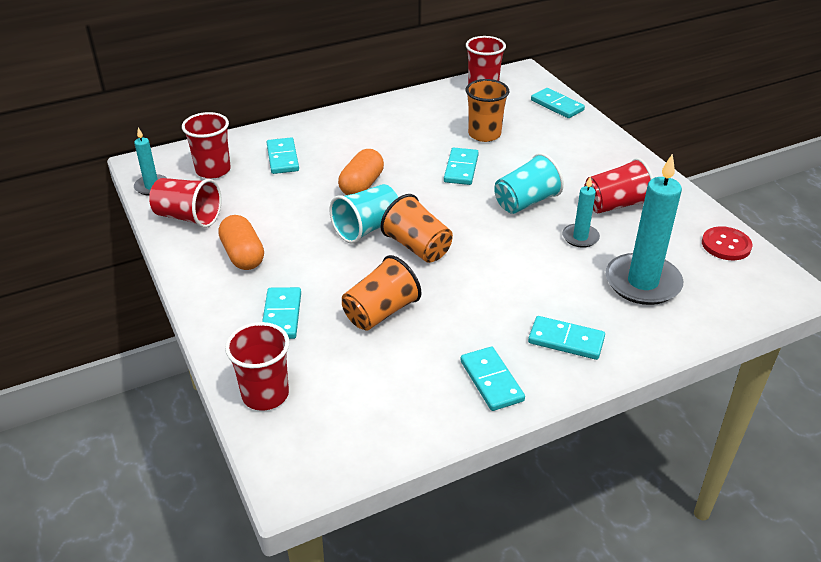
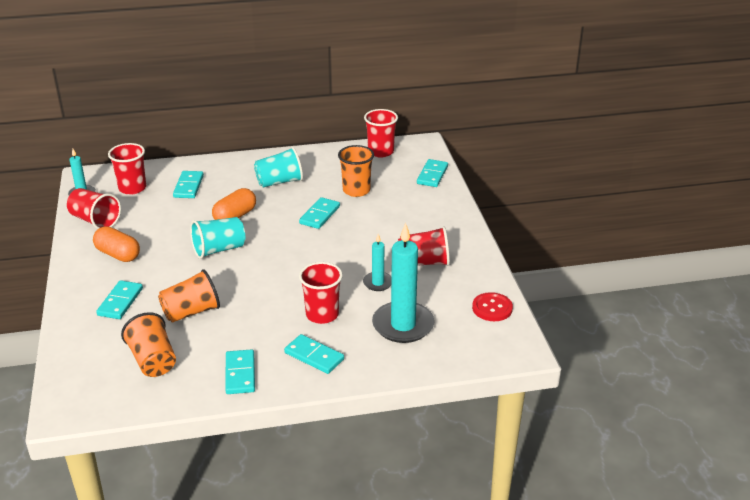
camera: 15 degrees right, 5 degrees down
(243, 255) = (118, 254): orange capsule -> orange capsule turned 45 degrees counterclockwise
(265, 394) = (78, 353): red cup -> red cup (322, 314)
(417, 247) = (247, 270): orange cup -> orange cup (153, 360)
(525, 202) = (353, 249): turquoise cup -> turquoise cup (279, 182)
(557, 105) = (432, 175): turquoise domino -> turquoise domino turned 45 degrees clockwise

